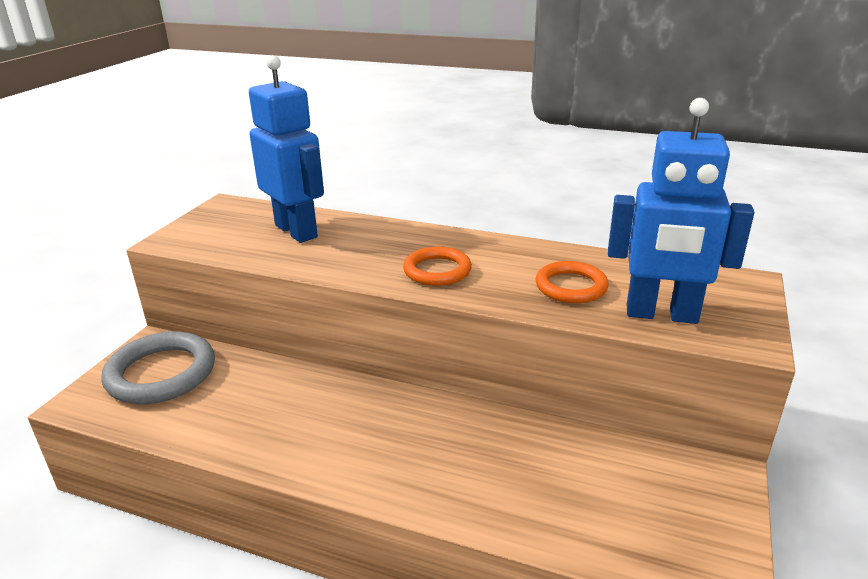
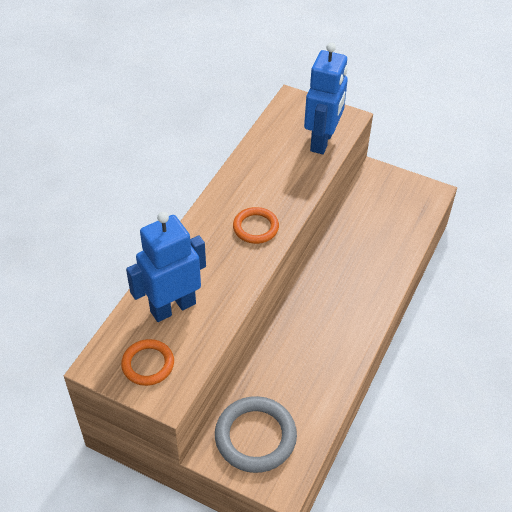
camera: 85 degrees left, 20 degrees up
(571, 286) = (287, 169): orange ring -> orange ring (148, 364)

